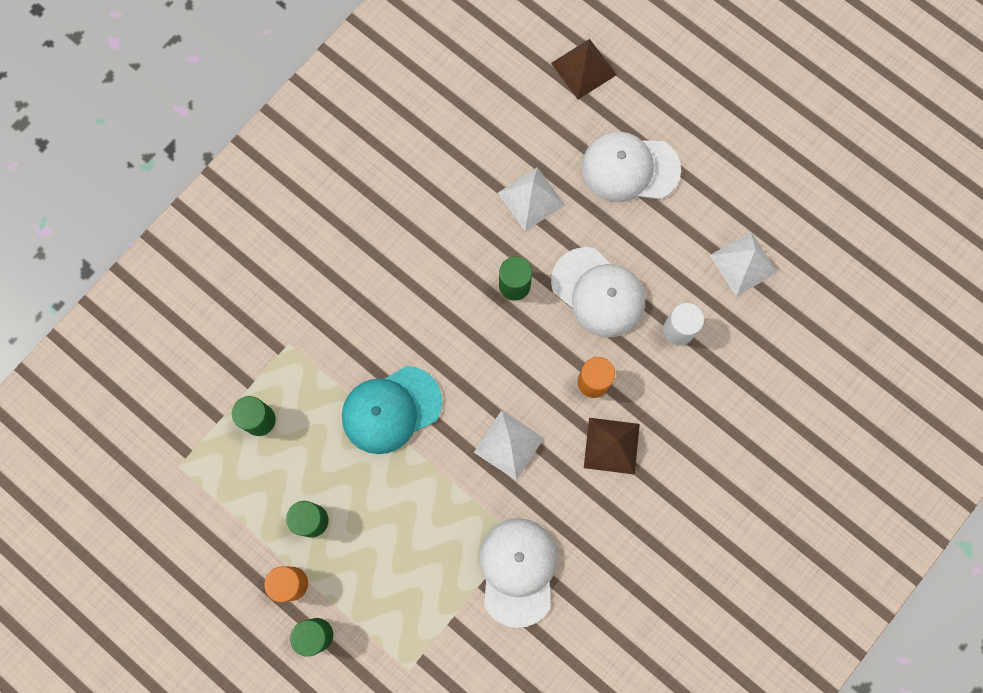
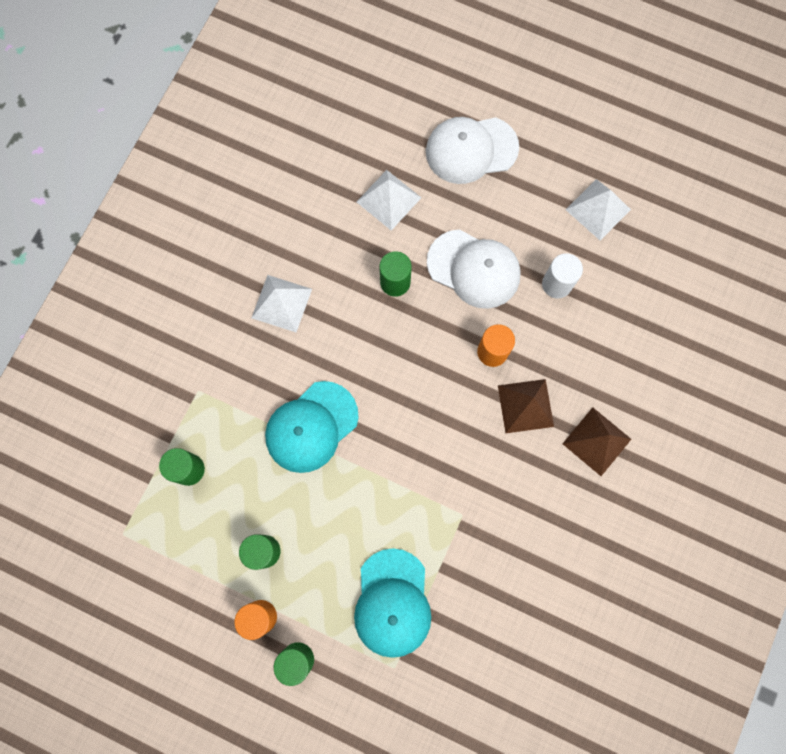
camera: 15 degrees left, 0 degrees up
(424, 606) = (392, 603): none -> turquoise cap
(509, 445) = (430, 430): white pyramid -> white pyramid (281, 303)
(518, 571) = (471, 546): white cap -> none
(583, 68) = (404, 71): brown pyramid -> brown pyramid (596, 441)

